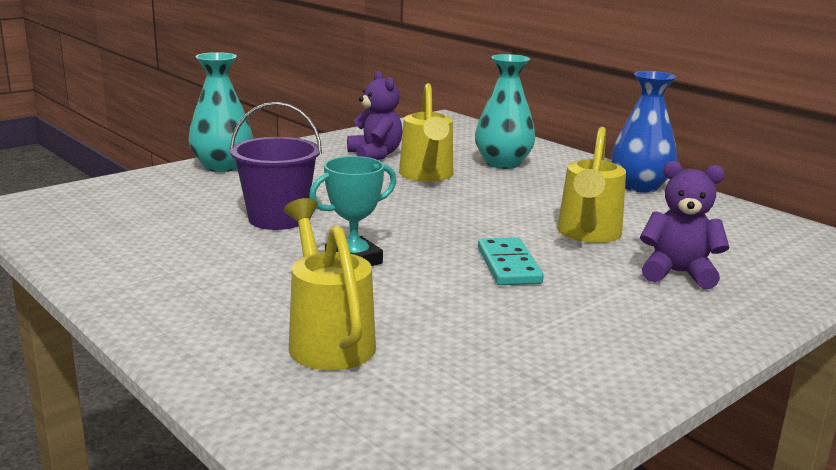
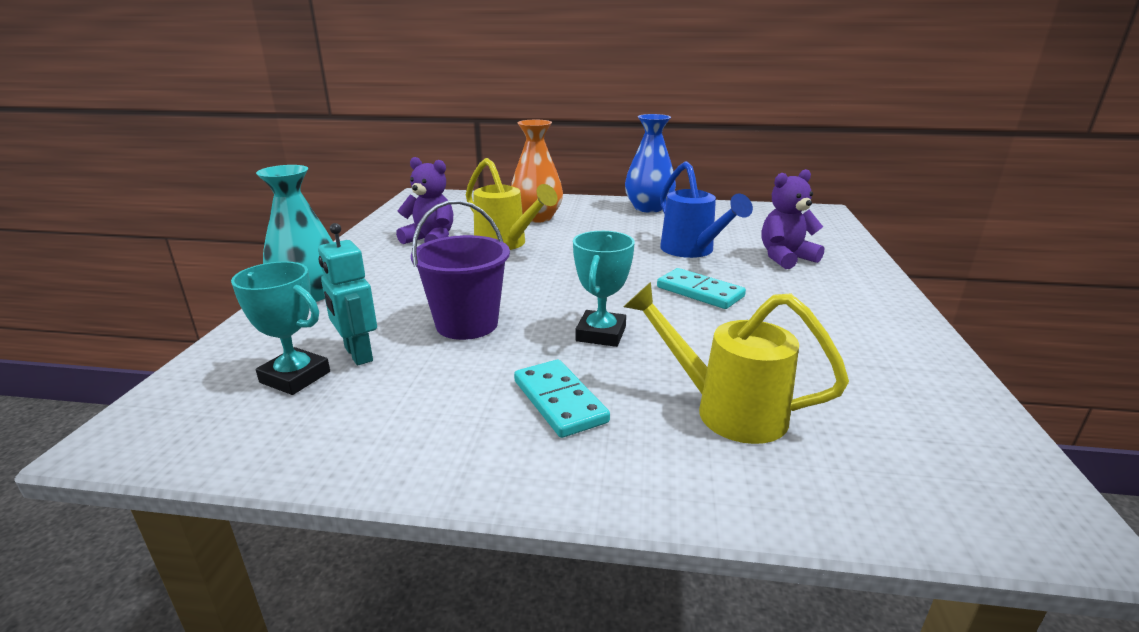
camera: 40 degrees left, 5 degrees up
(127, 209) = (295, 377): none -> turquoise trophy
(180, 211) = (358, 354): none -> turquoise robot
(235, 284) = (559, 401): none -> turquoise domino
(503, 163) = (537, 217): turquoise vase -> orange vase
(588, 235) = (692, 251): yellow watering can -> blue watering can

